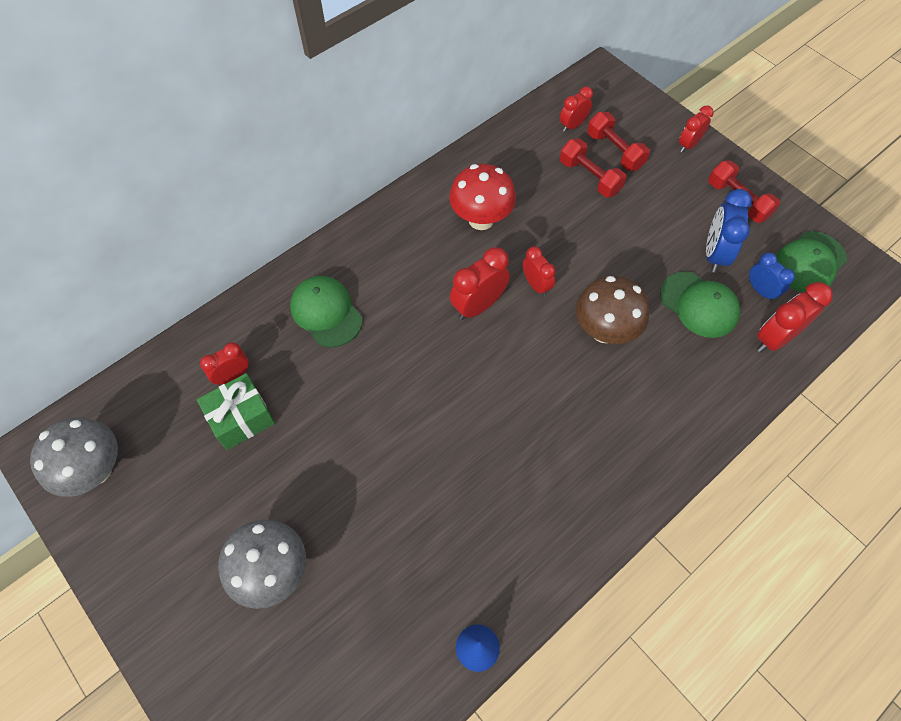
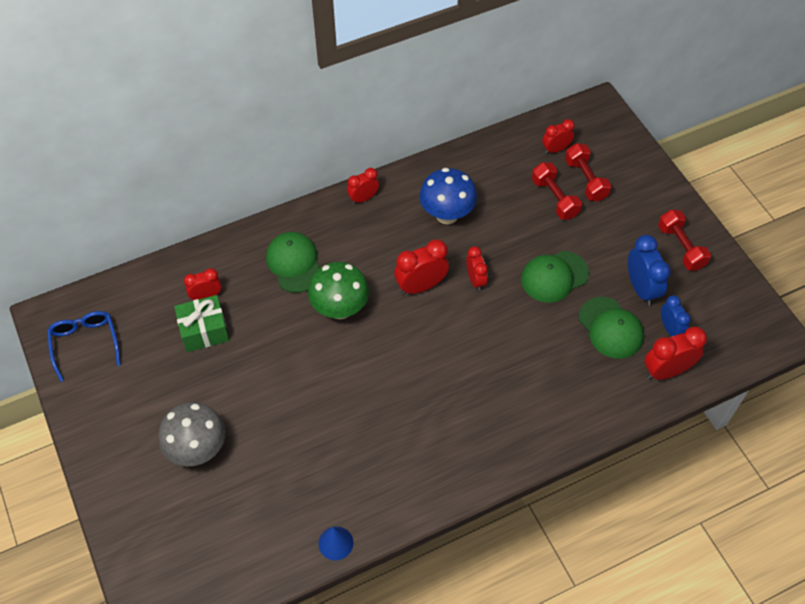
camera: 15 degrees right, 5 degrees down
(96, 470) = (85, 343): grey mushroom -> blue glasses
(395, 353) = (340, 309): none -> green mushroom
(481, 219) = (447, 215): red mushroom -> blue mushroom
(604, 330) = (520, 330): brown mushroom -> none
(688, 145) = (655, 188): red clock -> red clock (363, 198)
(714, 254) = (641, 288): blue clock -> blue clock turned 135 degrees clockwise
(809, 262) = (724, 314): green cap -> green cap (554, 276)

